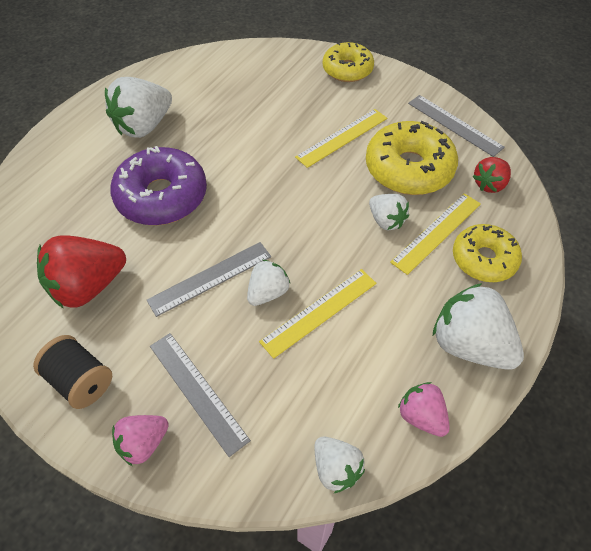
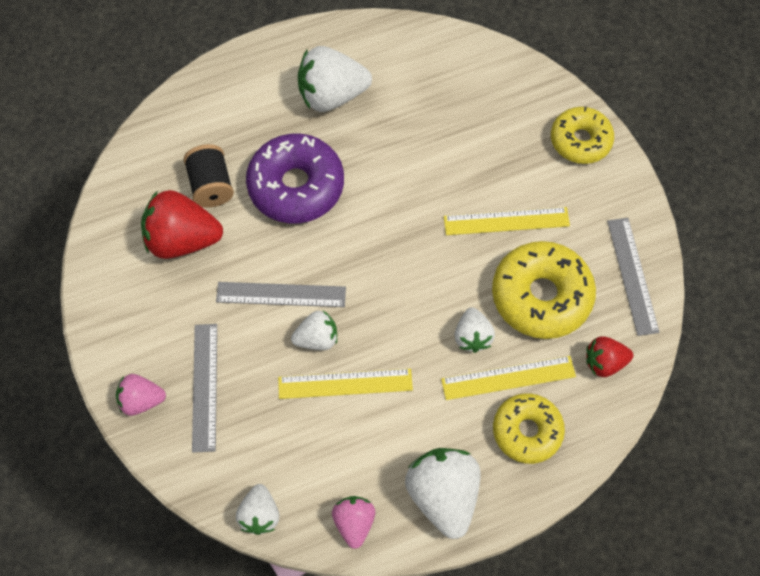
camera: 35 degrees right, 10 degrees up
(81, 381) = (129, 320): black spool -> black spool (211, 186)

